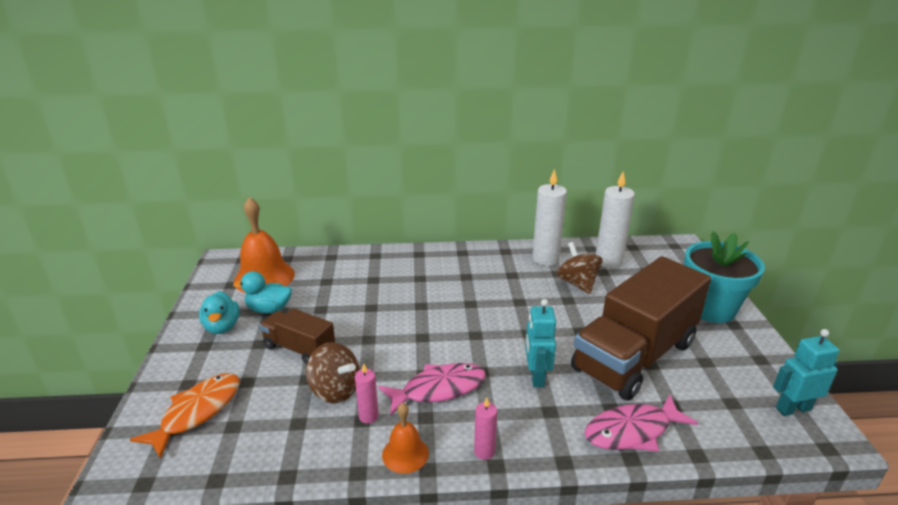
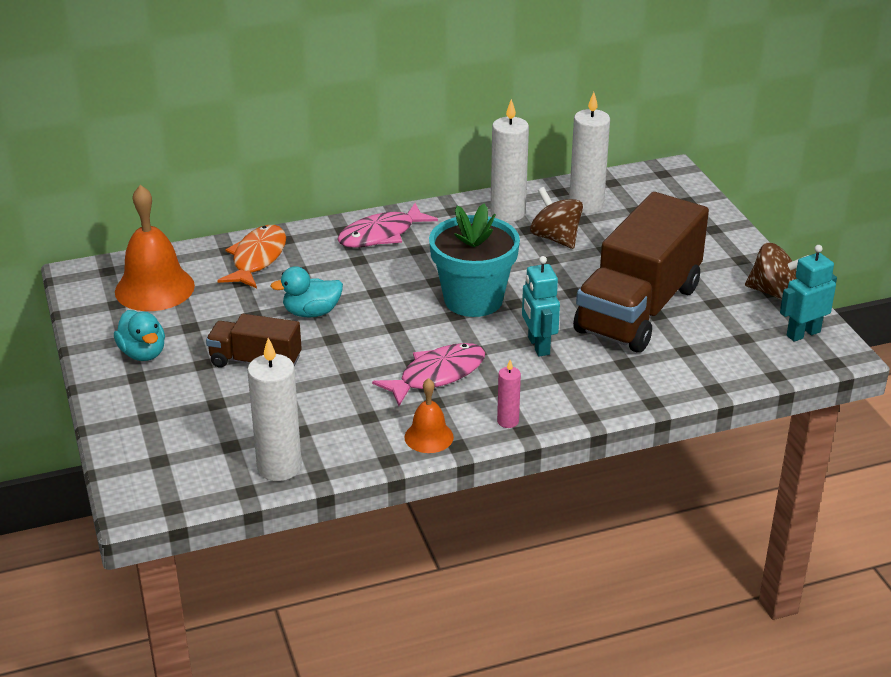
camera: 15 degrees left, 5 degrees up
(197, 412) = (181, 440): orange fish -> orange fish (257, 258)
(259, 459) = (279, 467): none -> white candle
(269, 309) = (188, 325): turquoise duck -> turquoise duck (311, 312)
(335, 390) = (323, 395): brown spinning top -> brown spinning top (773, 292)
(368, 416) = (373, 412): pink candle -> none
(632, 431) = (649, 379): pink fish -> pink fish (381, 235)
(710, 308) = (713, 245): turquoise flower pot -> turquoise flower pot (473, 300)

